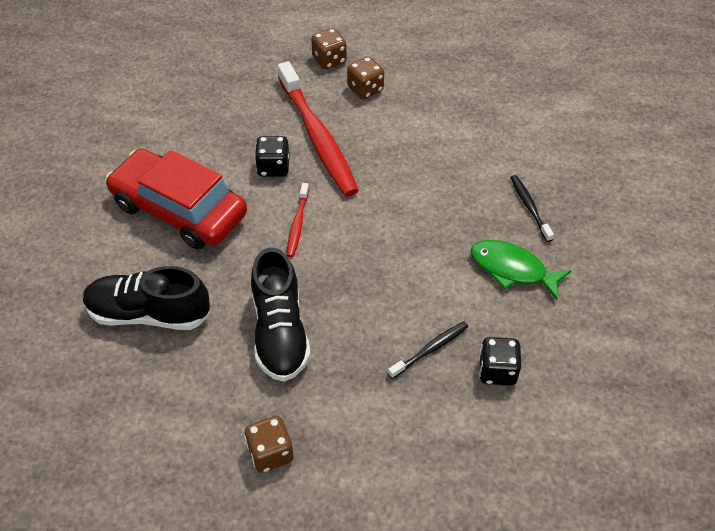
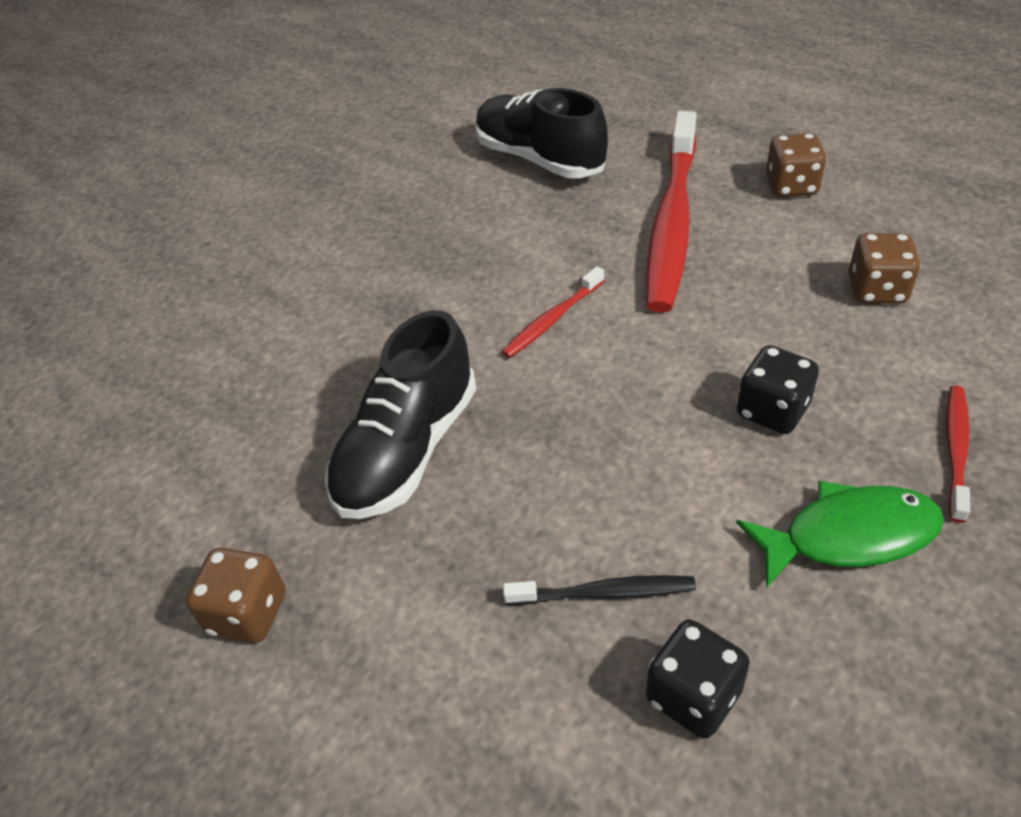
camera: 40 degrees right, 5 degrees down
(149, 314) = (277, 348): black shoe -> black shoe (539, 159)
(179, 210) = (421, 243): red car -> none
(273, 167) = (580, 238): black dice -> black dice (772, 410)
(329, 60) = (765, 136): brown dice -> brown dice (876, 290)
(512, 269) = (849, 535): green fish -> green fish turned 105 degrees clockwise
(530, 208) = (955, 450): black toothbrush -> red toothbrush

